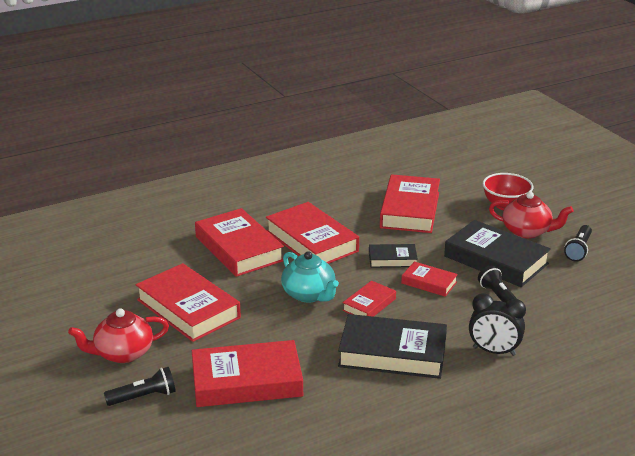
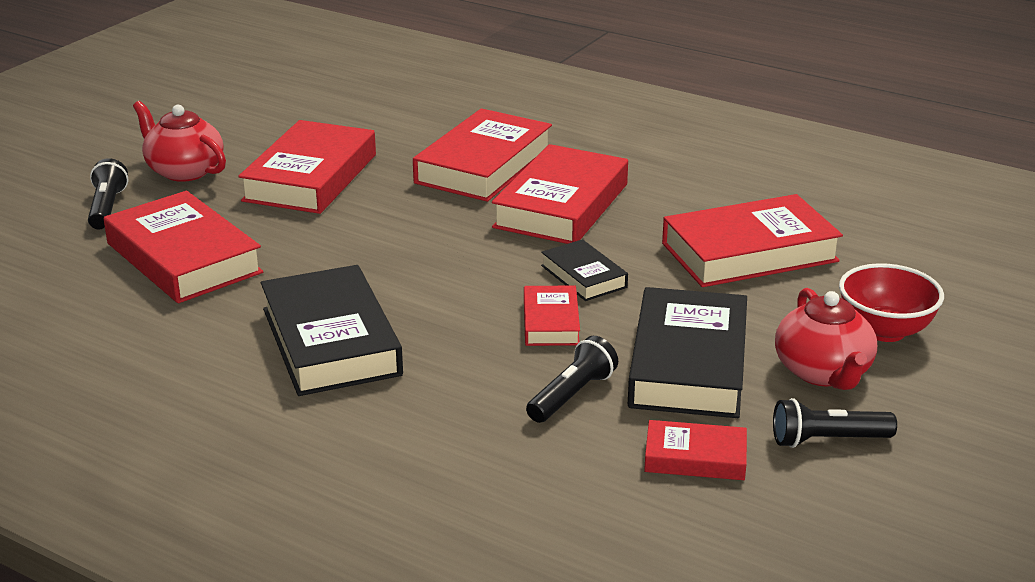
camera: 60 degrees right, 0 degrees up
(143, 397) = (107, 208): black flashlight -> black flashlight turned 135 degrees counterclockwise
(309, 294) = (421, 242): turquoise teapot -> none
(369, 304) = (440, 291): red book -> red book (695, 458)
(494, 351) = (410, 426): black clock -> none

